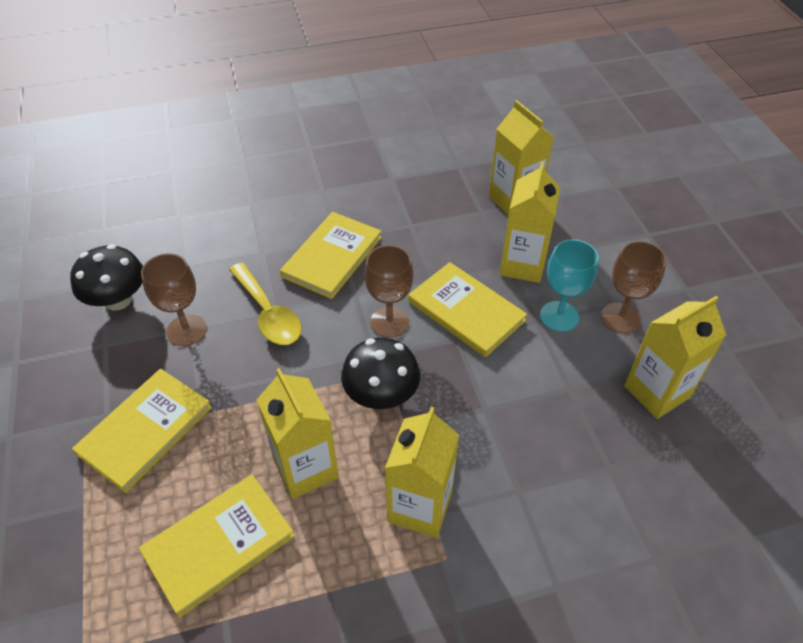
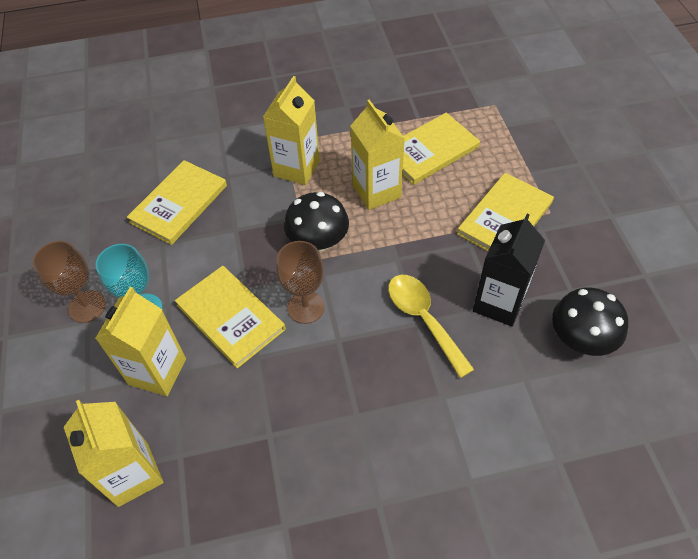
camera: 175 degrees left, 5 degrees up
(186, 330) = (499, 303): brown goblet -> black carton
(332, 257) = (363, 389): yellow book -> yellow book (179, 204)
(656, 392) = (93, 239): yellow carton -> none

